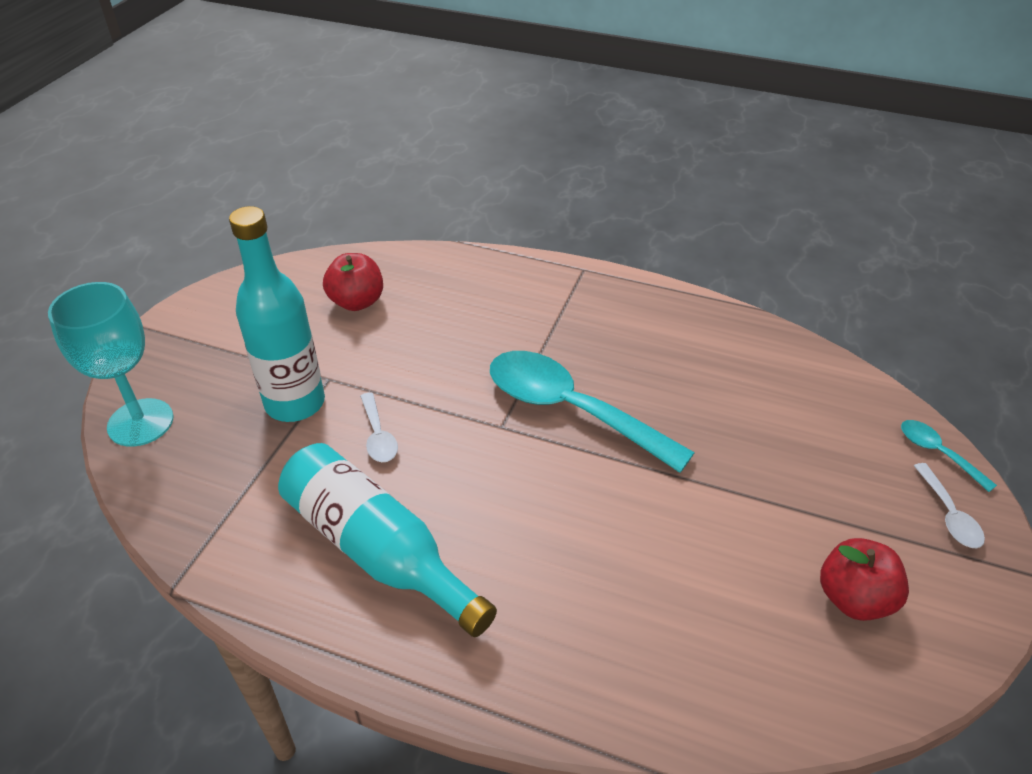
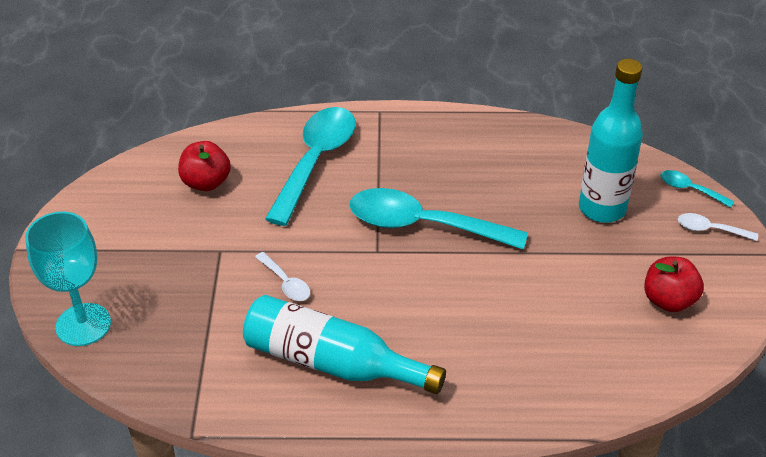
camera: 20 degrees left, 0 degrees up
(295, 403) = (204, 276): turquoise bottle -> turquoise bottle (602, 208)
(485, 307) = (315, 161): none -> turquoise spoon
(949, 515) = (710, 230): white spoon -> white spoon turned 135 degrees clockwise

